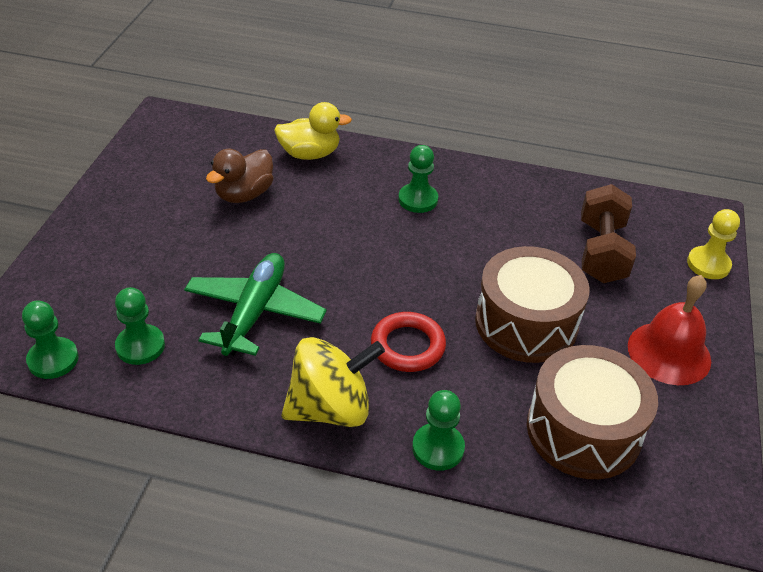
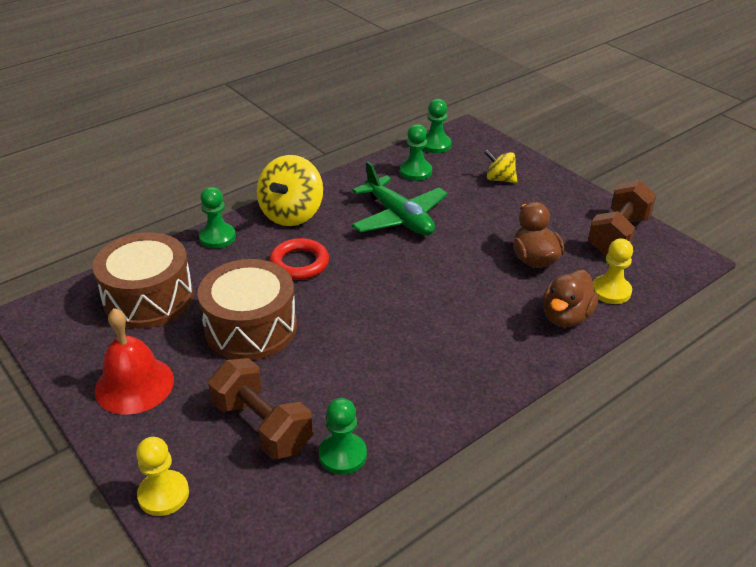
camera: 130 degrees right, 5 degrees down
(105, 269) = (500, 179): none -> yellow spinning top
(157, 160) = (618, 235): none -> brown dumbbell
(251, 142) = (611, 291): none -> yellow pawn
(310, 154) = (566, 317): yellow duck -> brown duck
(418, 199) = (443, 349): green pawn -> green pawn (342, 455)

